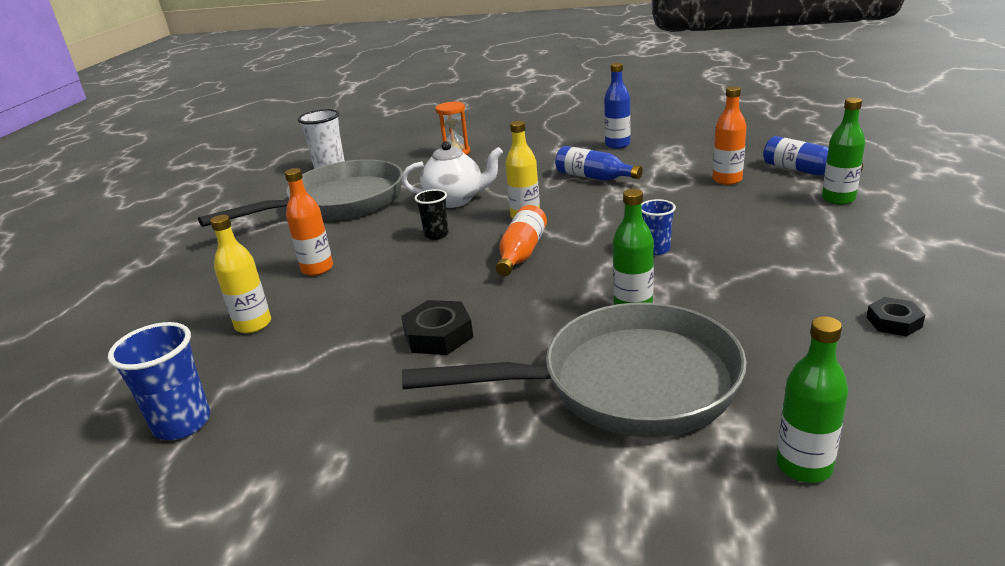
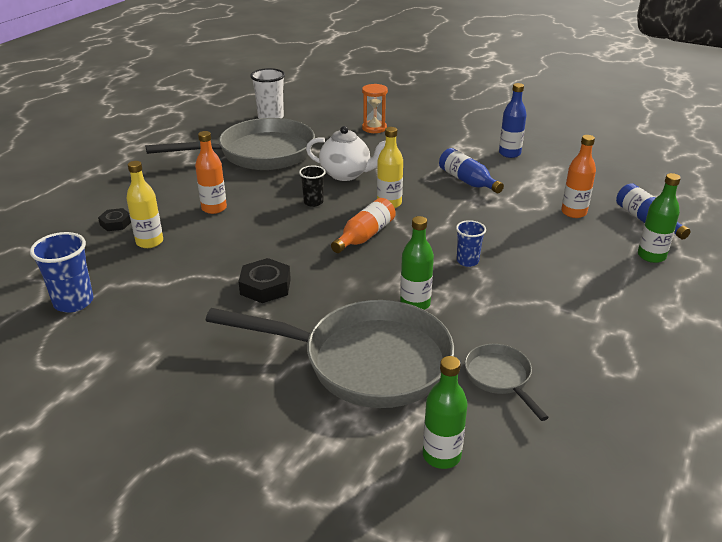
camera: 15 degrees right, 5 degrees up
(794, 357) = (500, 378): none -> grey pan
(893, 322) = (598, 374): black nut -> black nut (116, 223)

